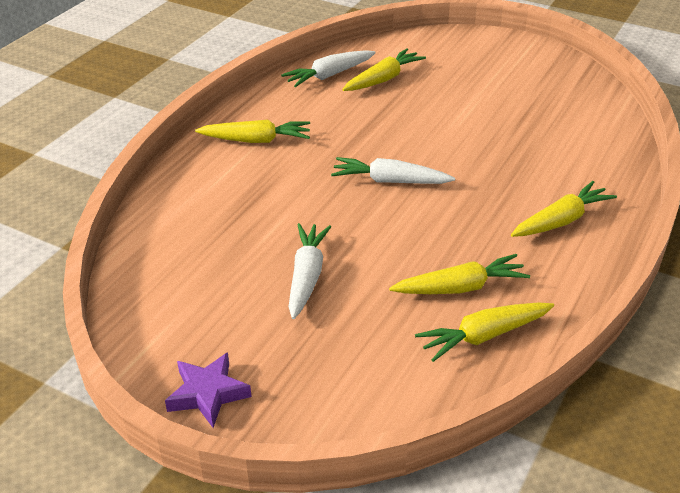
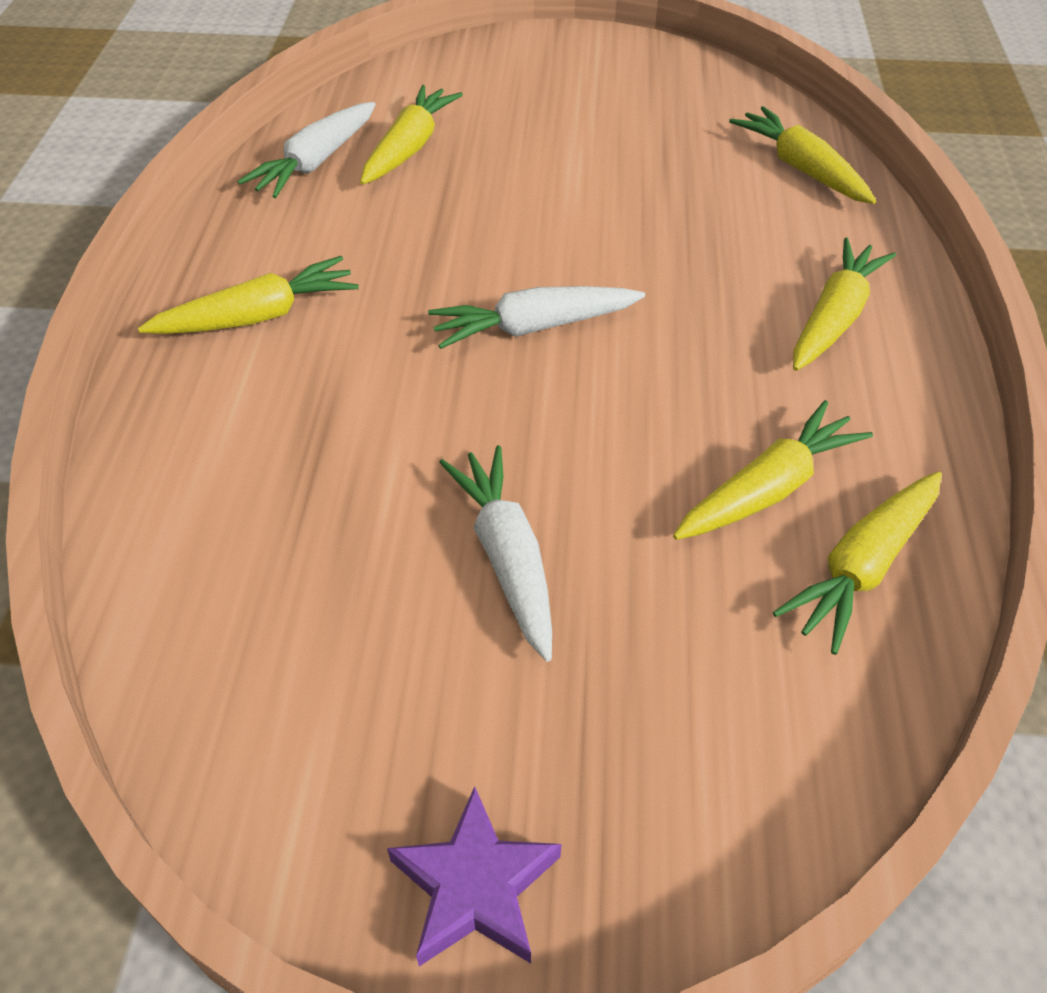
camera: 25 degrees left, 10 degrees up
(602, 141) = (801, 169): none -> yellow carrot

